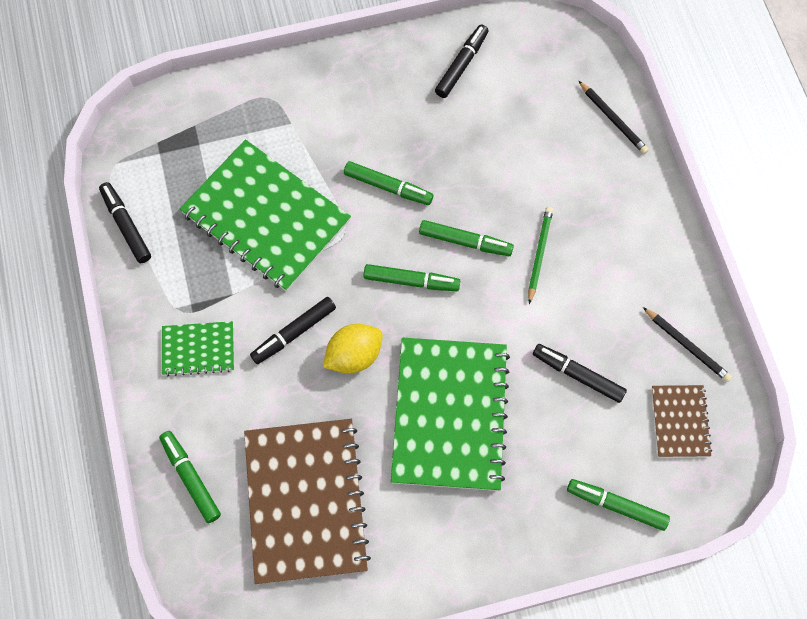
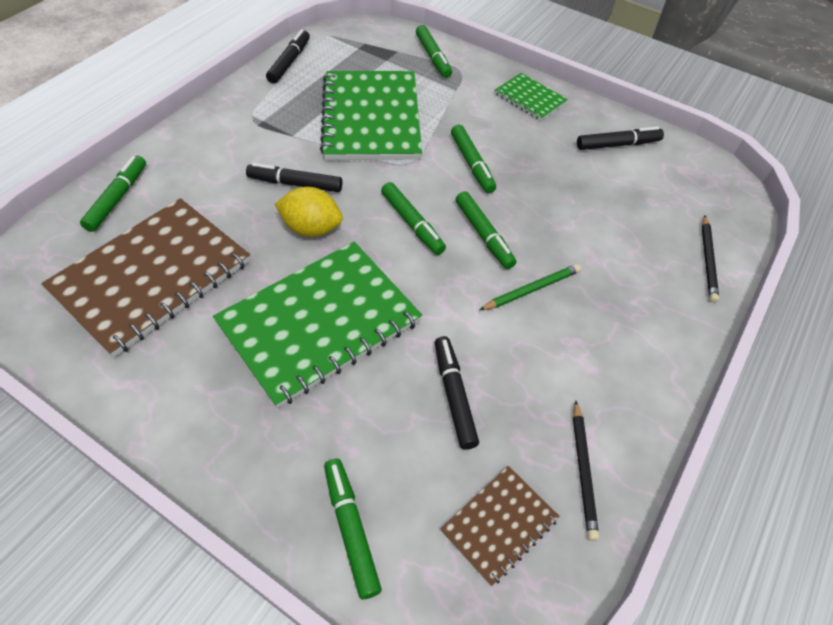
camera: 45 degrees right, 15 degrees down
(198, 349) = (230, 143): green notebook -> green notebook (530, 98)
(230, 103) = (433, 57): none -> green marker

